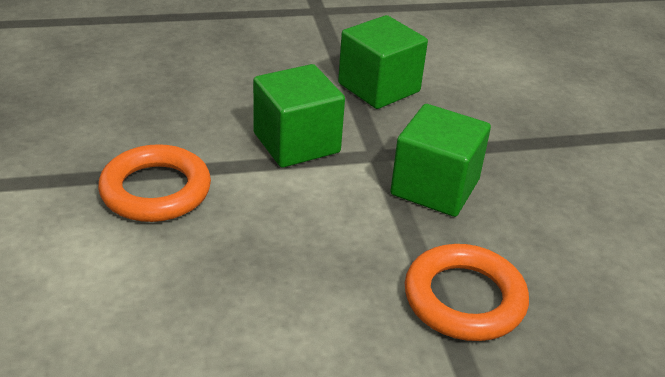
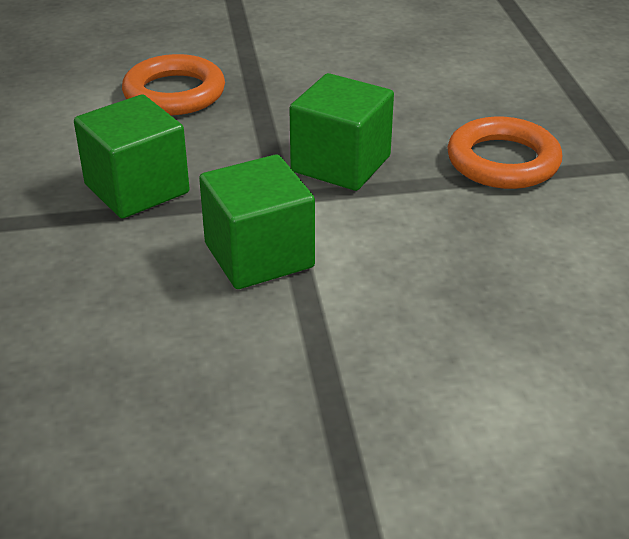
camera: 85 degrees left, 0 degrees up
(156, 190) = (367, 372): orange ring -> orange ring (174, 93)

